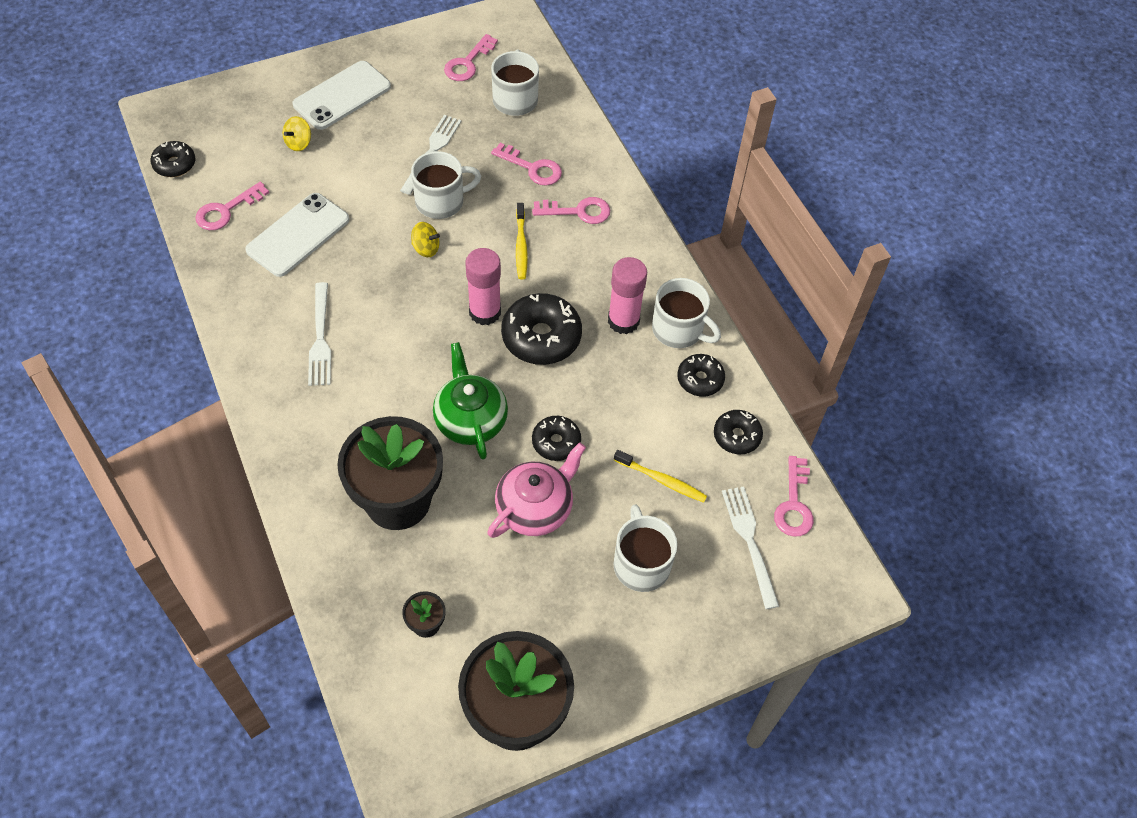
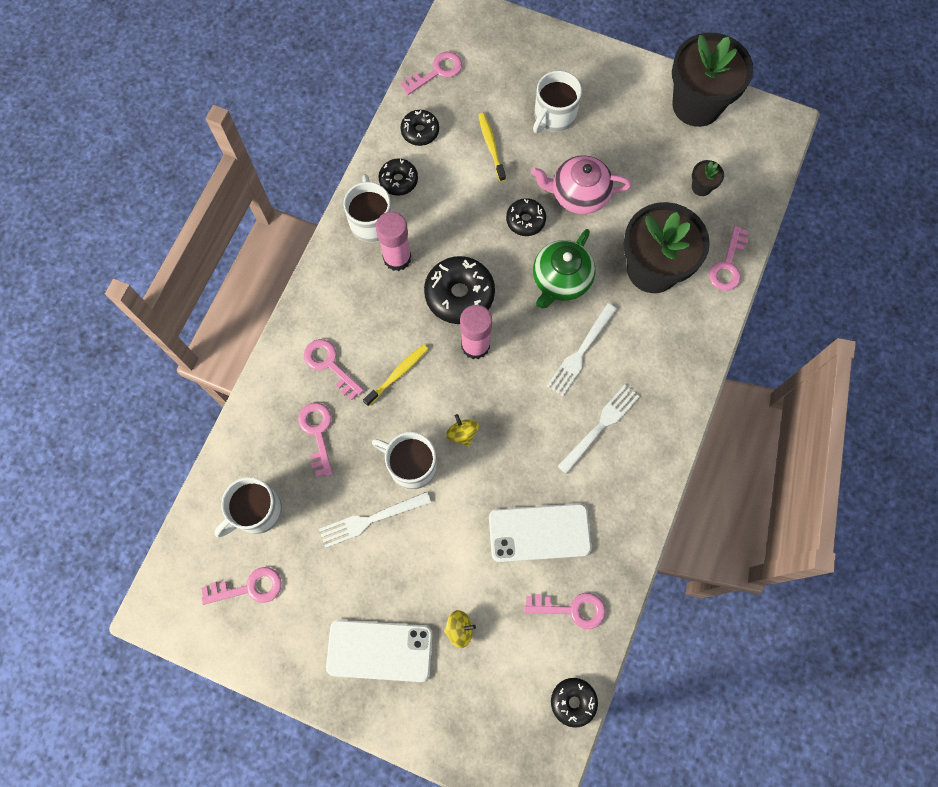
camera: 130 degrees left, 15 degrees up
(329, 567) = (728, 265): none -> pink key
(749, 541) = (483, 76): white fork -> white fork (580, 352)

